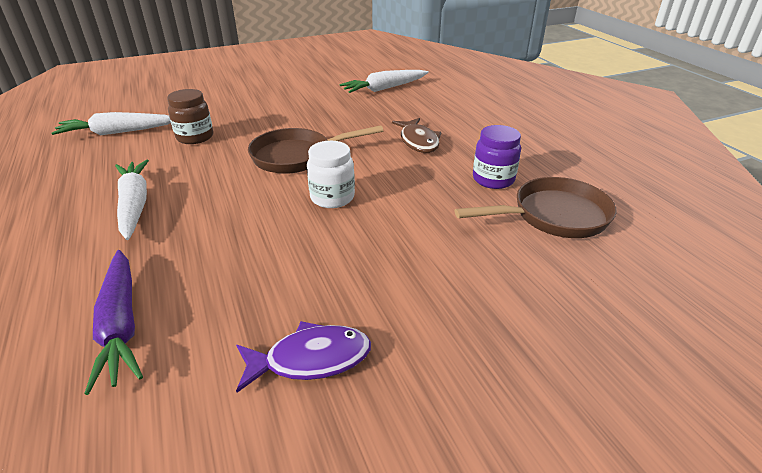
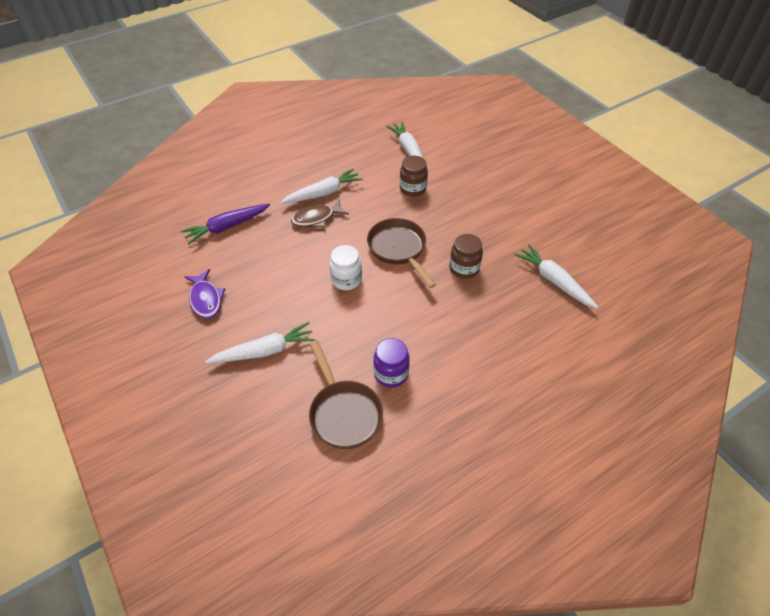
camera: 80 degrees right, 15 degrees up
(349, 124) = (464, 268): none -> brown jar
(418, 141) = (444, 319): brown fish -> brown fish (316, 218)
(450, 281) = (265, 351): none -> white carrot

